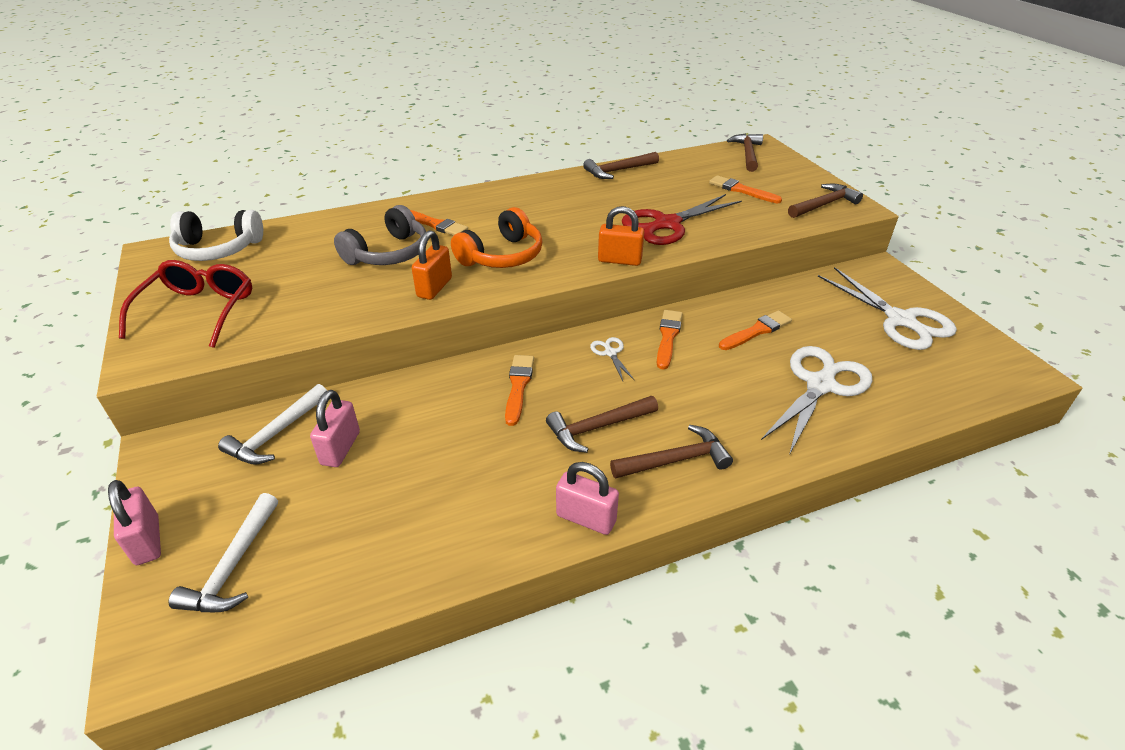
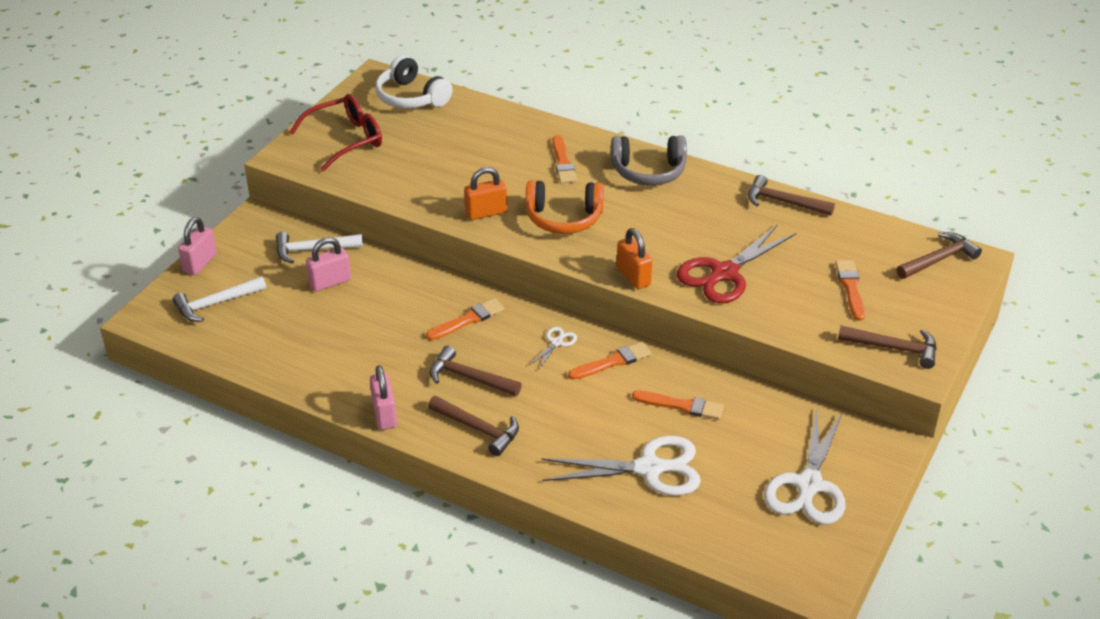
camera: 50 degrees right, 0 degrees up
(388, 253) = (499, 167): grey headphones -> grey headphones (648, 171)
(666, 224) = (724, 274): red scissors -> red scissors turned 60 degrees counterclockwise

